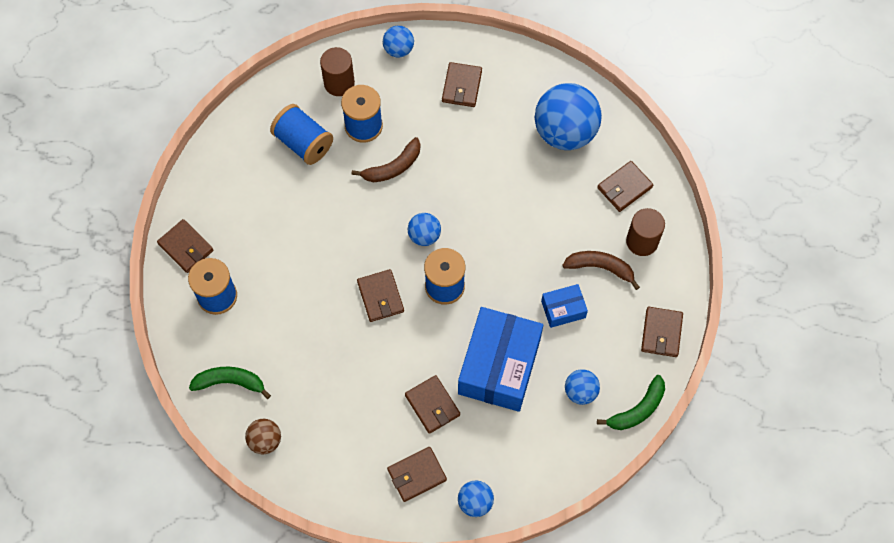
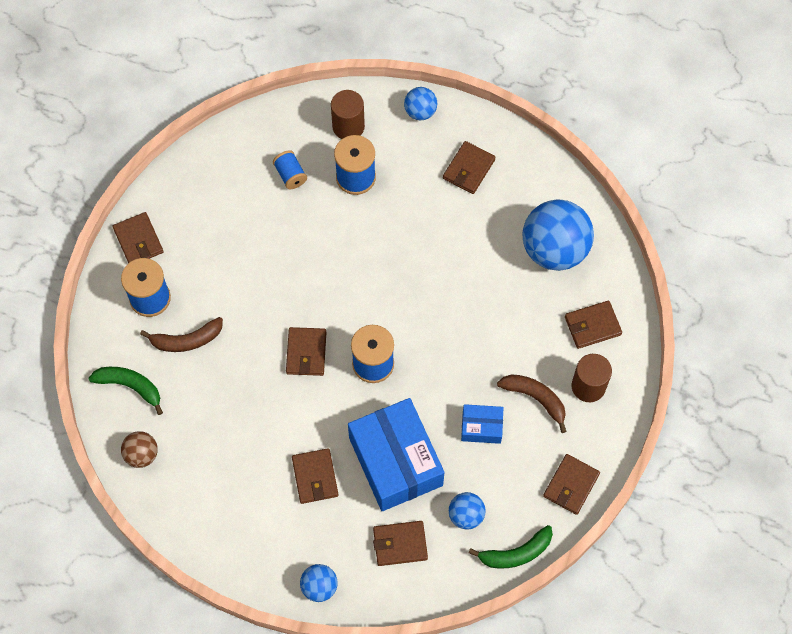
camera: 20 degrees right, 0 degrees up
(303, 143) = (290, 175): blue spool -> blue spool, size x0.59
(393, 167) = (368, 228): brown banana -> brown banana (187, 340)
(417, 475) = (273, 539): brown wallet -> brown wallet (400, 544)
(424, 236) = (372, 307): blue ball -> none
(499, 366) = (395, 461): blue box -> blue box turned 60 degrees counterclockwise

